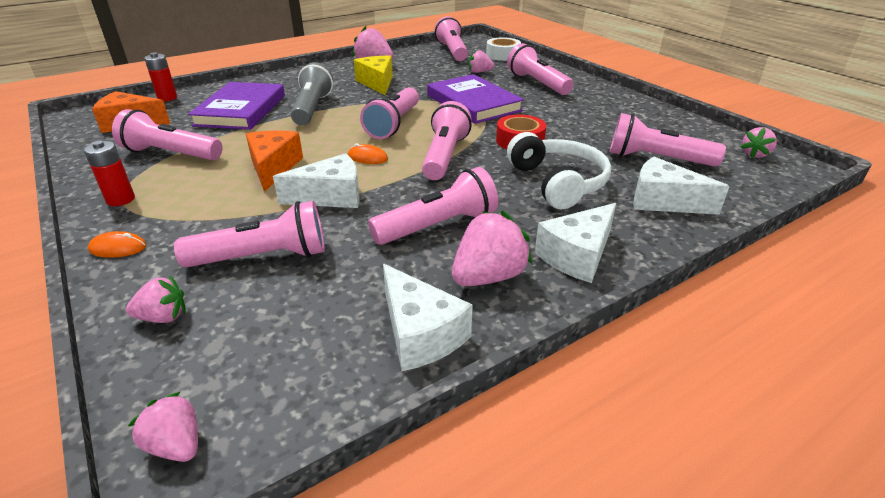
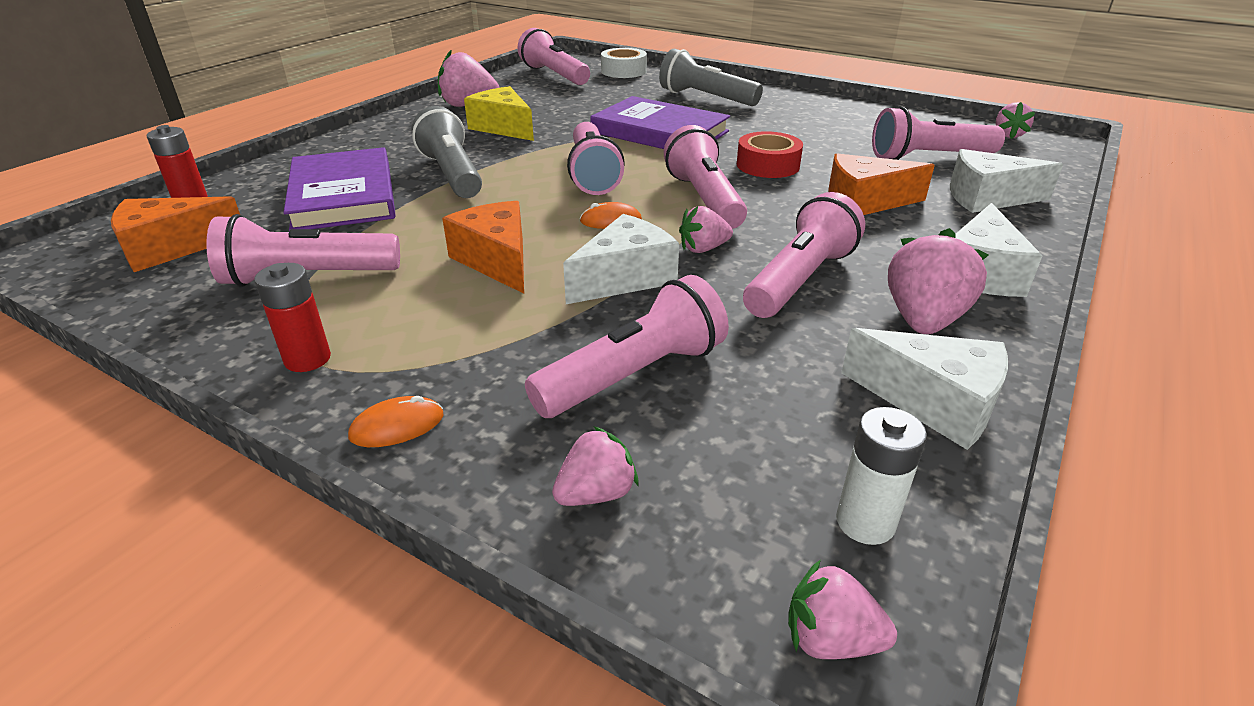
camera: 25 degrees left, 0 degrees up
(279, 390) = (865, 522): none -> white battery
(479, 72) = (620, 95): pink strawberry -> pink strawberry (703, 249)
(537, 83) = (706, 98): pink flashlight -> grey flashlight
(557, 182) = (865, 202): white headphones -> orange cheese

